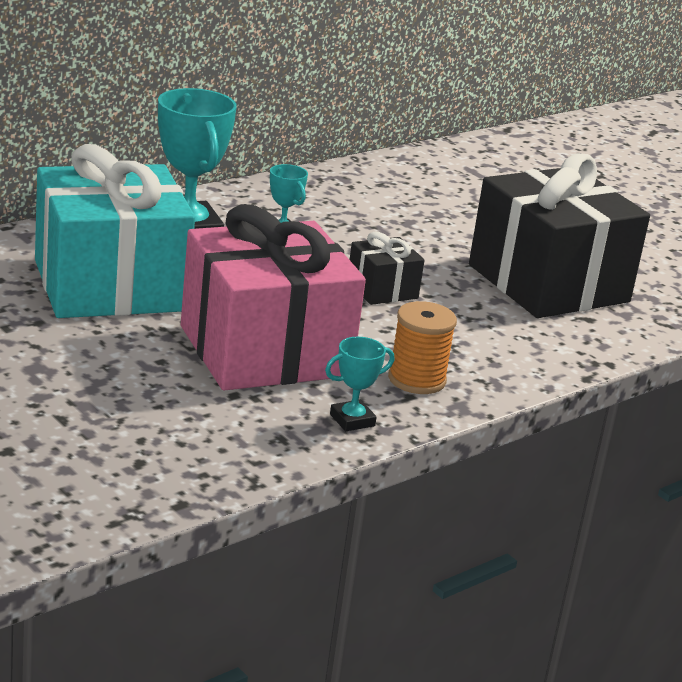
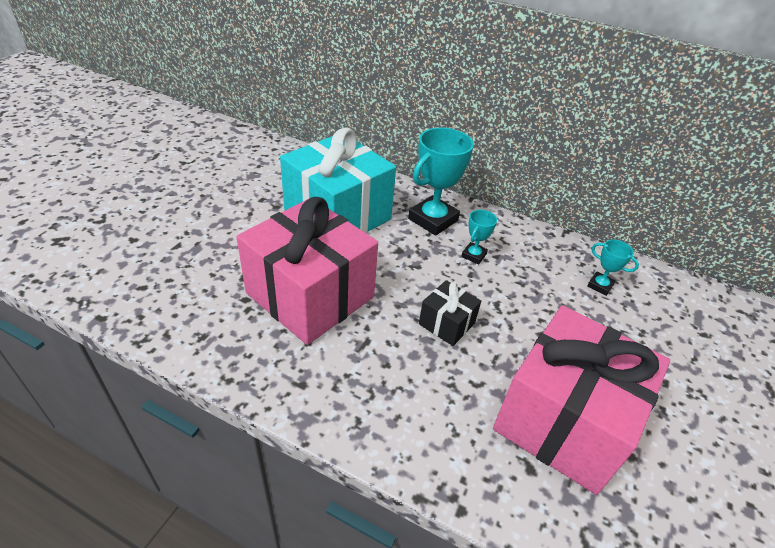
camera: 65 degrees right, 15 degrees up
(352, 420) = (246, 364): turquoise trophy -> turquoise trophy (600, 286)
(417, 380) = (328, 381): orange spool -> none
(548, 283) = (564, 420): black gift -> pink gift

